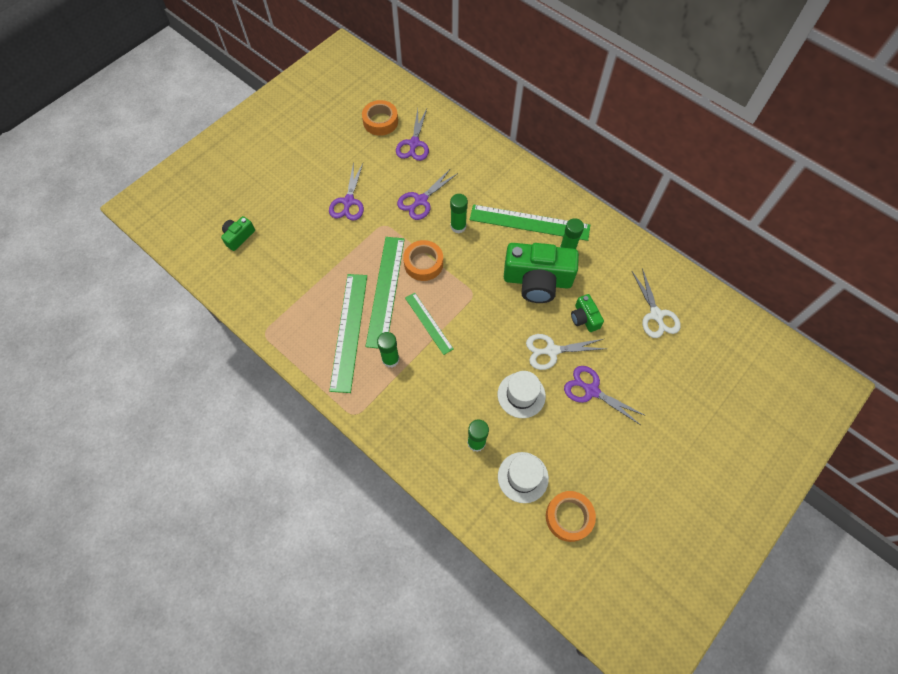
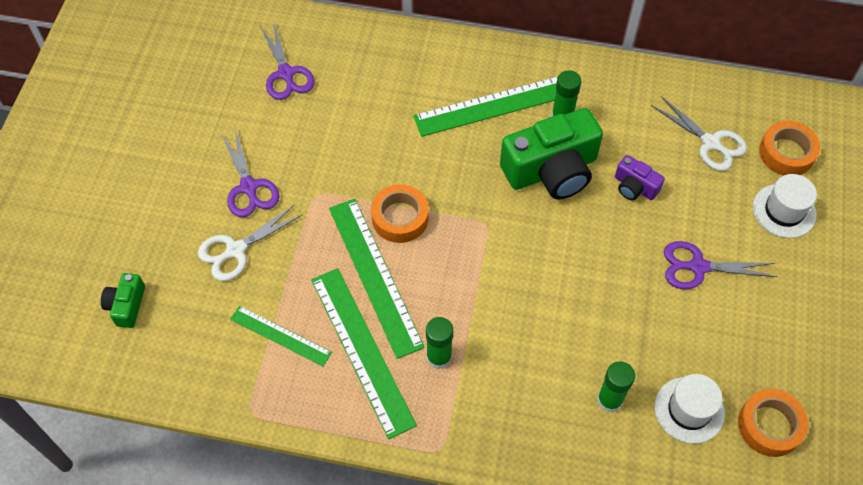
camera: 30 degrees left, 5 degrees down
(380, 121) = (222, 65): orange tape -> orange tape (786, 153)
(421, 200) = (343, 141): purple scissors -> none
(428, 323) = (456, 288): green ruler -> green ruler (280, 336)
(458, 226) = (412, 151): green glue stick -> none
(521, 395) = (623, 315): white hat -> white hat (784, 211)
(551, 351) = (623, 244): white scissors -> white scissors (236, 250)
(584, 318) = (634, 187): green camera -> purple camera

